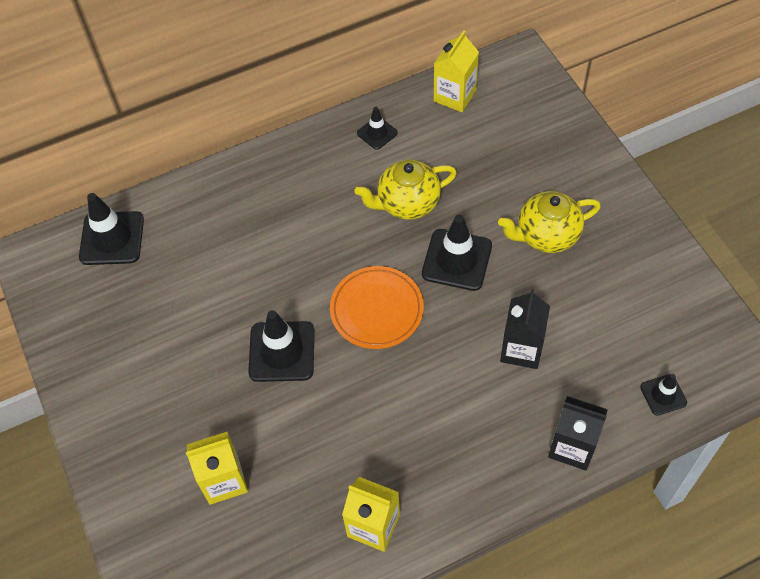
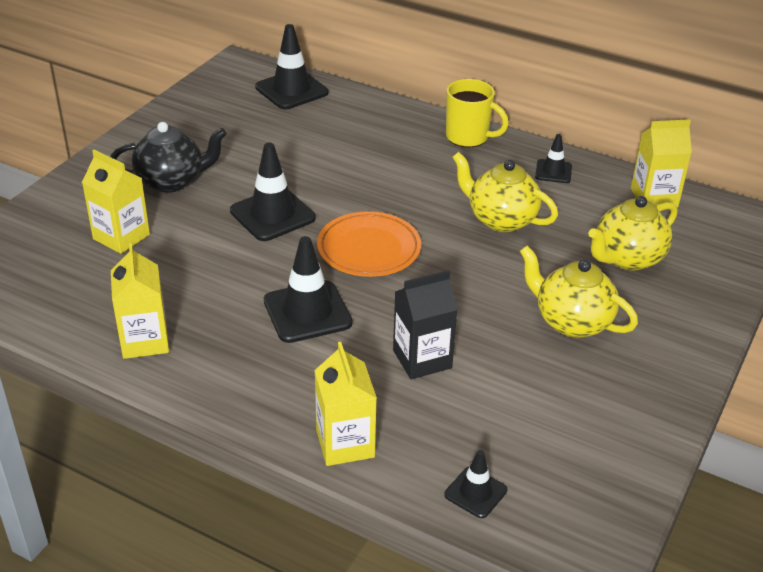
camera: 50 degrees right, 20 degrees down
(174, 402) = (172, 181): none -> black teapot
(289, 157) = (468, 137): none -> yellow mug
(457, 260) = (475, 274): black traffic cone -> black traffic cone (307, 312)
(506, 158) = (627, 258): none -> yellow teapot
(572, 446) = (345, 444): black carton -> yellow carton

